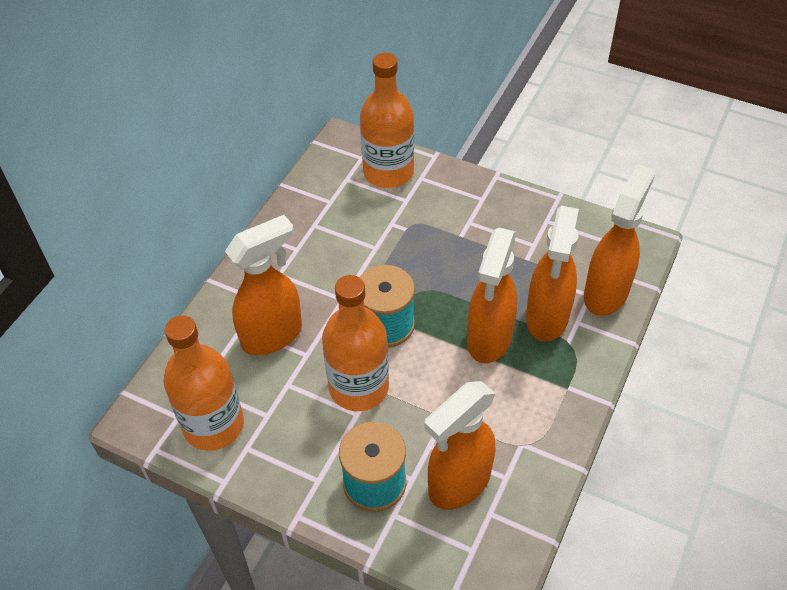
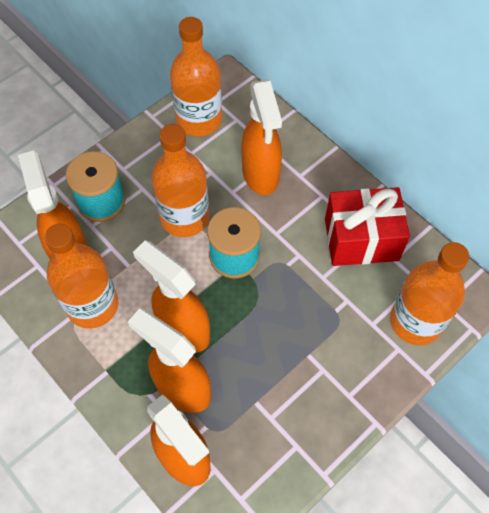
camera: 110 degrees right, 10 degrees up
(319, 229) = (361, 239): none -> red gift
(507, 431) = (92, 305): none -> orange bottle

